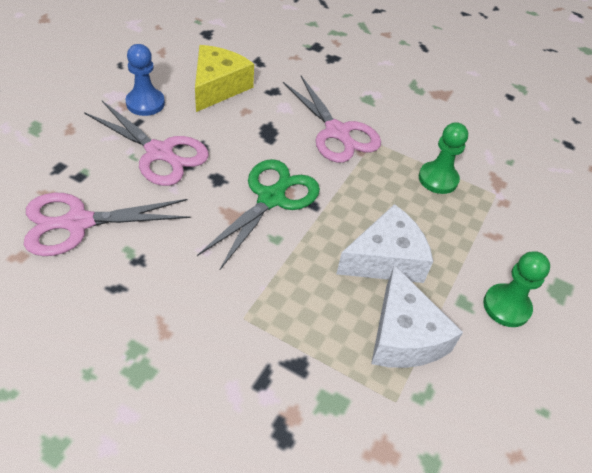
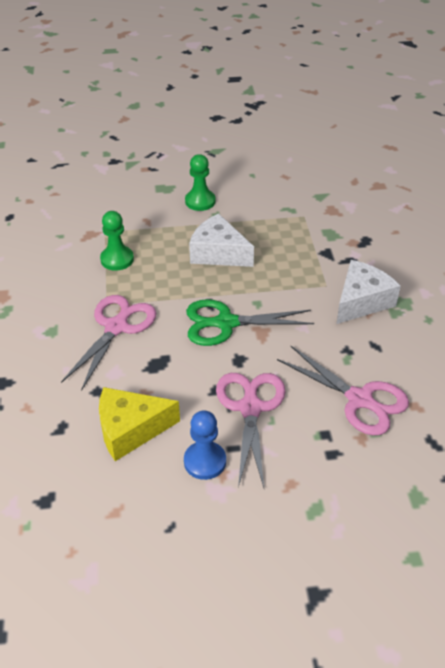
camera: 120 degrees left, 5 degrees down
(404, 336) = (264, 227): white cheese -> white cheese (361, 301)

